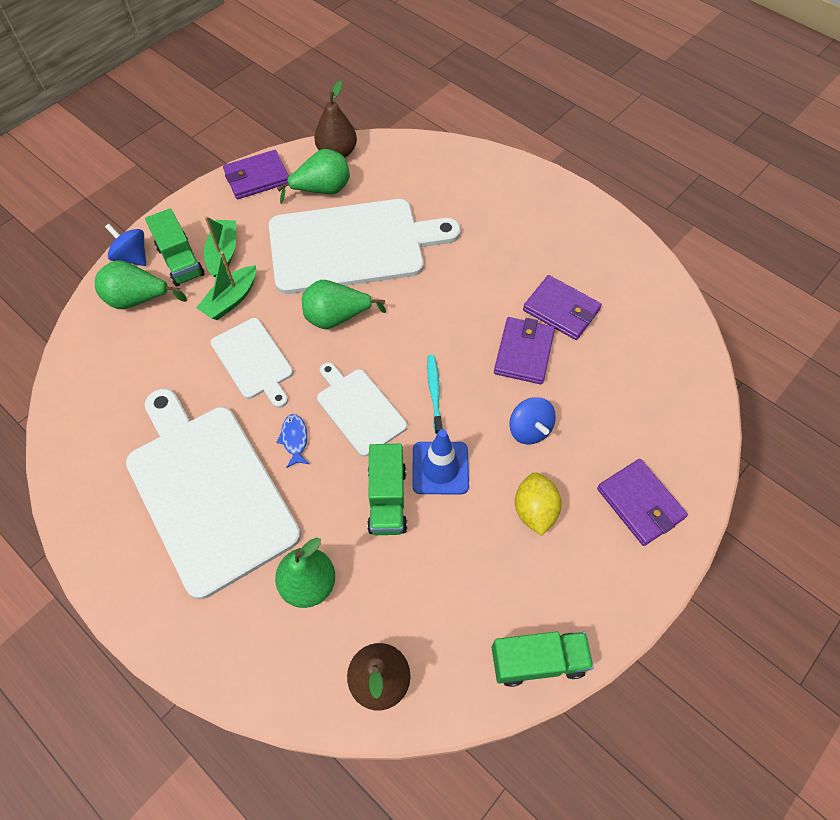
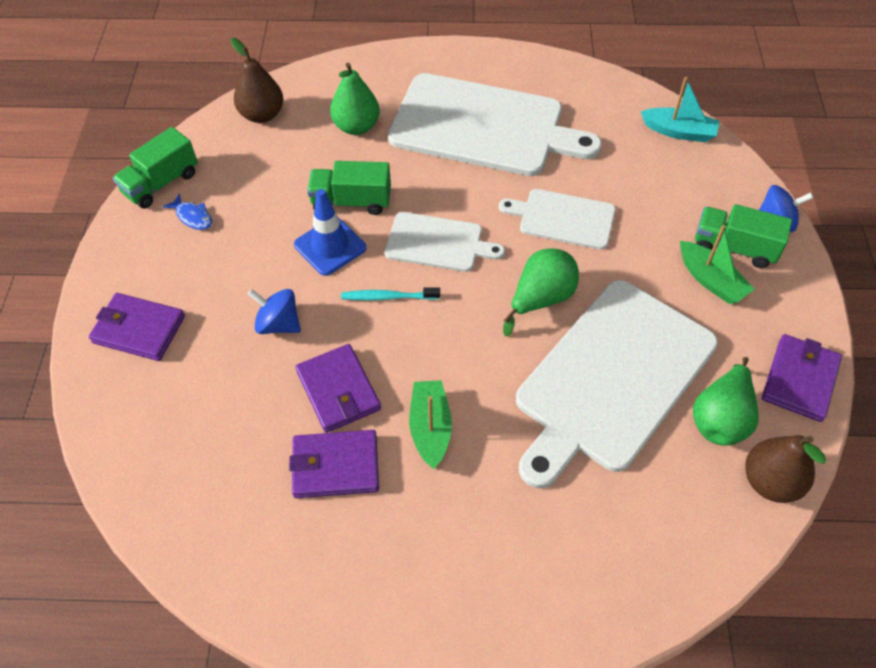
camera: 140 degrees right, 5 degrees down
(83, 364) = (679, 132): none -> turquoise boat
(138, 300) = (715, 196): green pear -> none
(231, 299) = (646, 249): green boat -> green boat (430, 428)
(294, 439) = (462, 191): blue fish -> blue fish (192, 217)
(387, 499) = (351, 201): green truck -> green truck turned 45 degrees counterclockwise
(434, 393) = (388, 297): turquoise toothbrush -> turquoise toothbrush turned 135 degrees clockwise
(534, 510) = (228, 267): yellow lemon -> none

